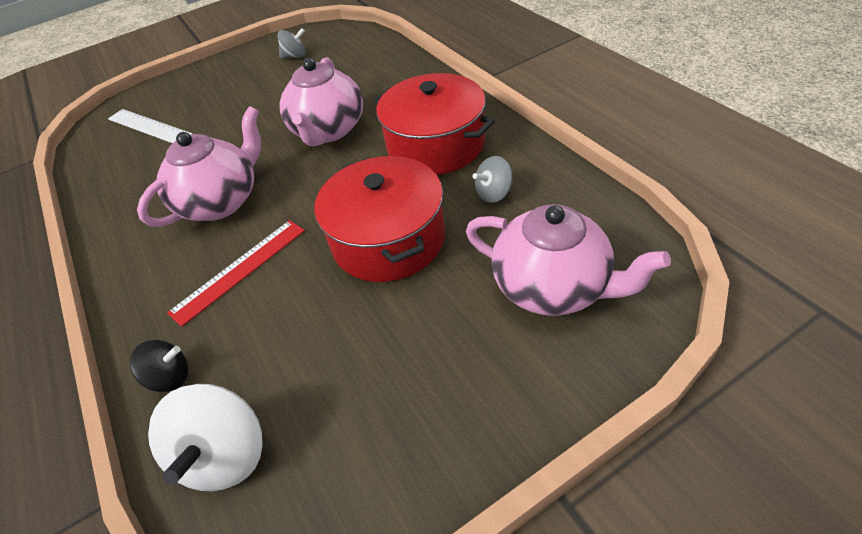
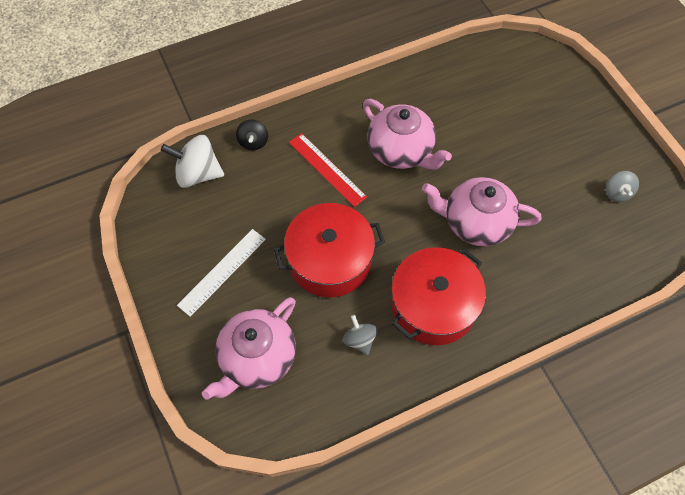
camera: 90 degrees right, 15 degrees up
(149, 127) = (514, 87): white ruler -> white ruler (222, 271)

